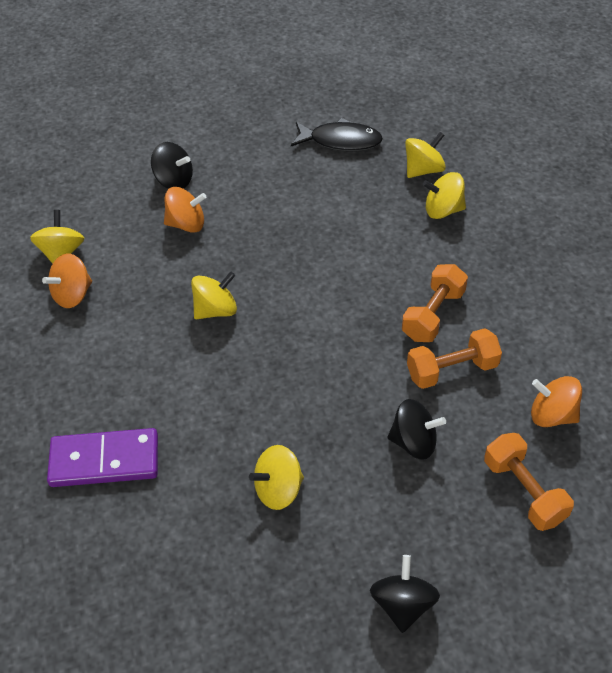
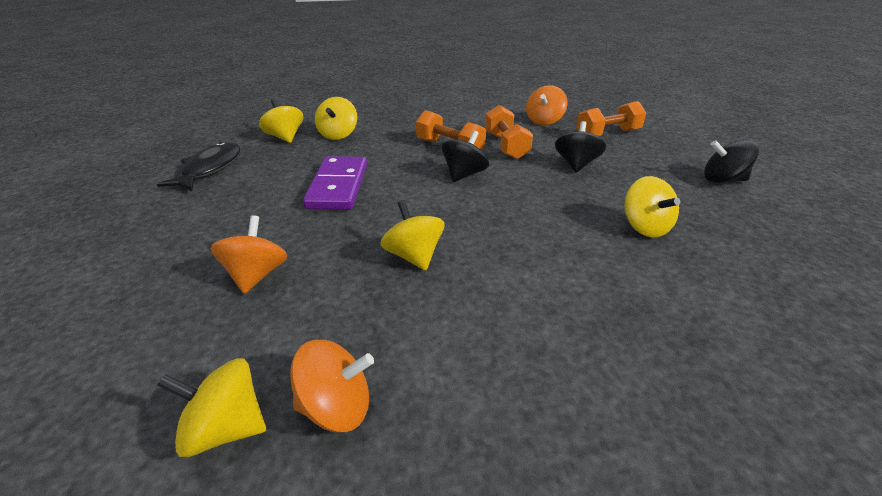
camera: 85 degrees left, 15 degrees down
(72, 295) = (336, 407): orange spinning top -> orange spinning top turned 60 degrees counterclockwise
(104, 461) = (655, 358): purple domino -> purple domino (338, 186)
(174, 181) = (161, 285): black spinning top -> black spinning top (464, 174)

